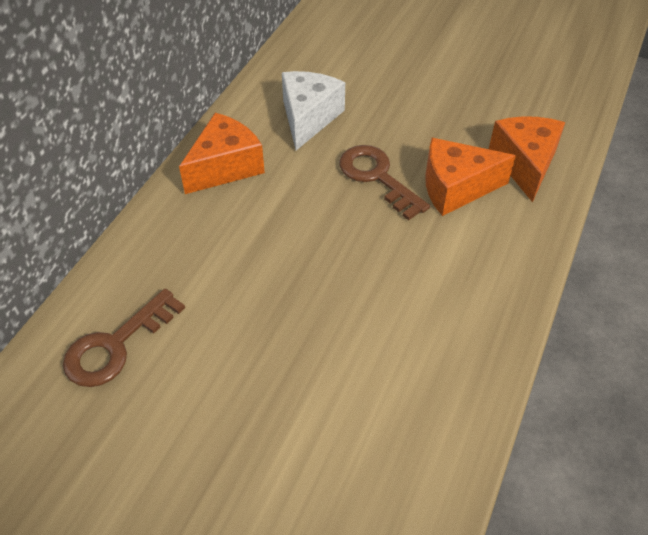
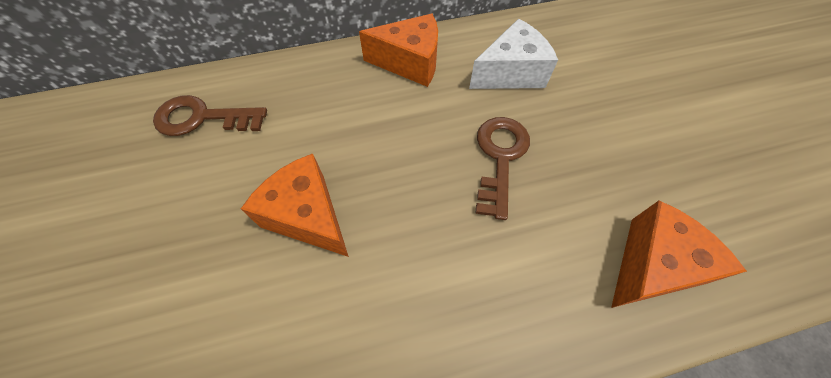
camera: 50 degrees right, 10 degrees up
(456, 188) = (553, 225): orange cheese -> orange cheese (308, 216)

